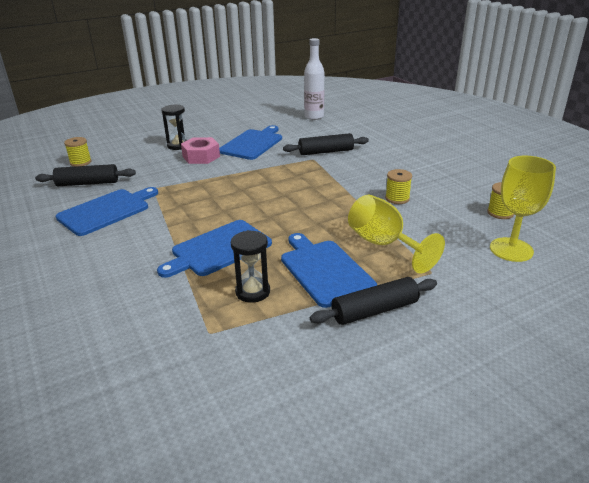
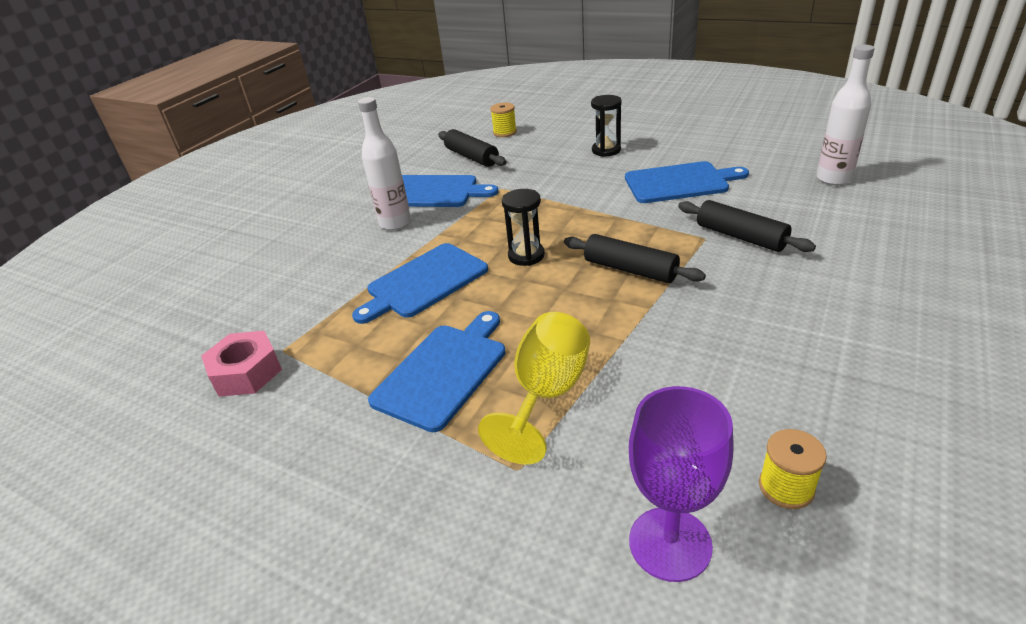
camera: 60 degrees right, 5 degrees up
(119, 238) = (395, 223): none -> white bottle
(201, 156) = (601, 174): pink nut -> pink nut (246, 372)
(218, 249) = (424, 282): blue cutting board -> blue cutting board turned 60 degrees counterclockwise
(252, 292) = (364, 342): black hourglass -> black hourglass (526, 256)
(374, 310) = (389, 449): black rolling pin -> black rolling pin (630, 270)
(397, 198) = (688, 354): yellow spool -> none
(511, 249) = (670, 543): yellow goblet -> purple goblet

